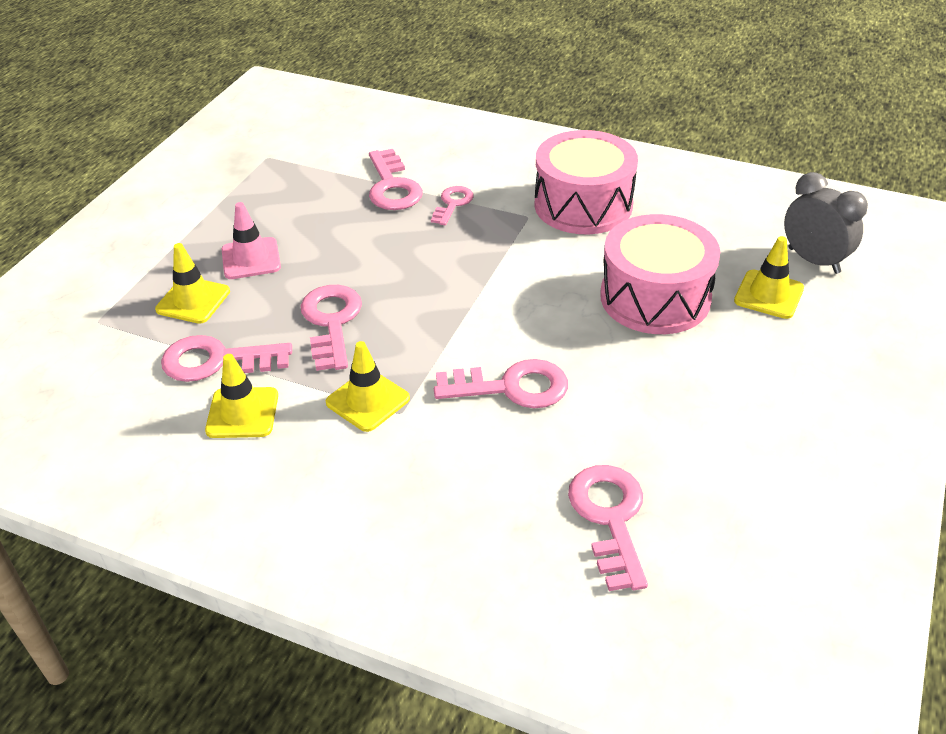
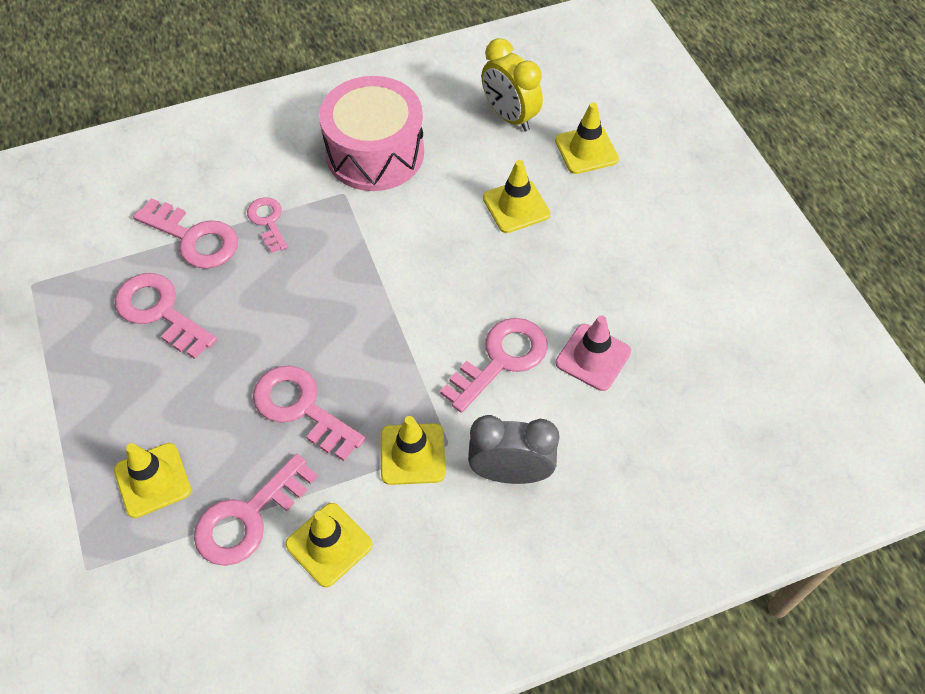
camera: 45 degrees left, 15 degrees up
(251, 259) = (153, 400): pink traffic cone -> pink traffic cone (593, 357)
(609, 518) = (669, 411): pink key -> pink key (160, 312)
(655, 297) = (516, 206): pink drum -> yellow traffic cone
(726, 238) = (510, 116): none -> yellow clock
(813, 260) = (585, 99): grey clock -> grey clock (510, 473)

